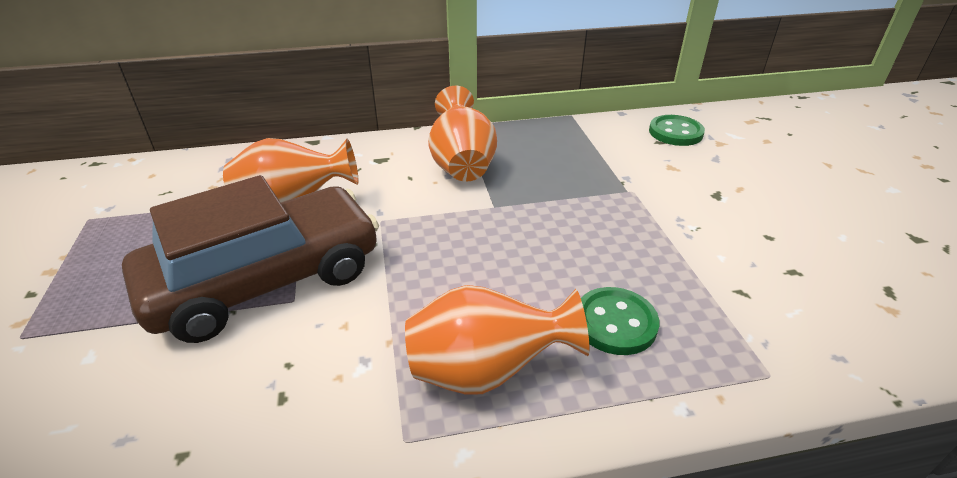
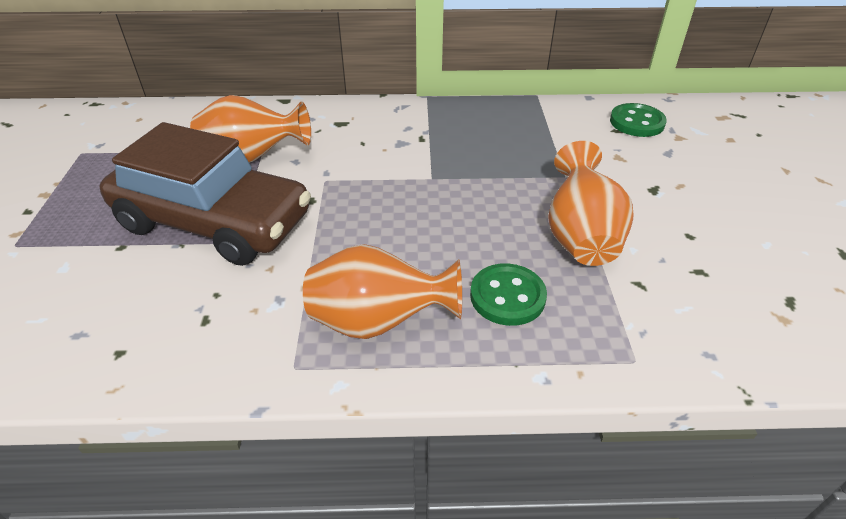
camera: 10 degrees right, 5 degrees up
(266, 280) = (214, 222): brown car -> brown car turned 45 degrees clockwise
(462, 165) = (414, 136): orange vase -> orange vase (580, 237)

